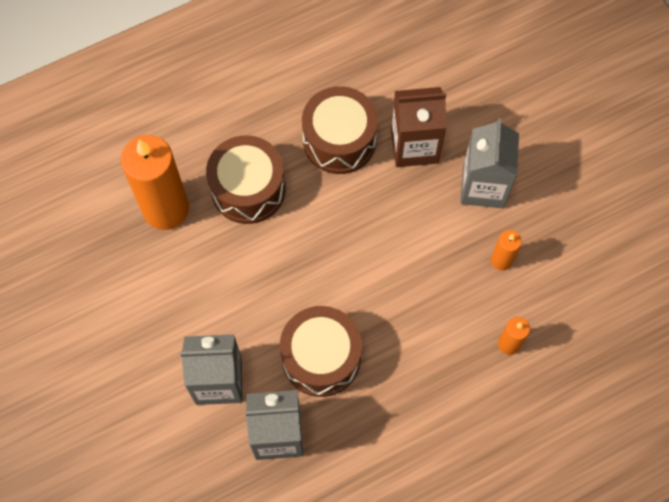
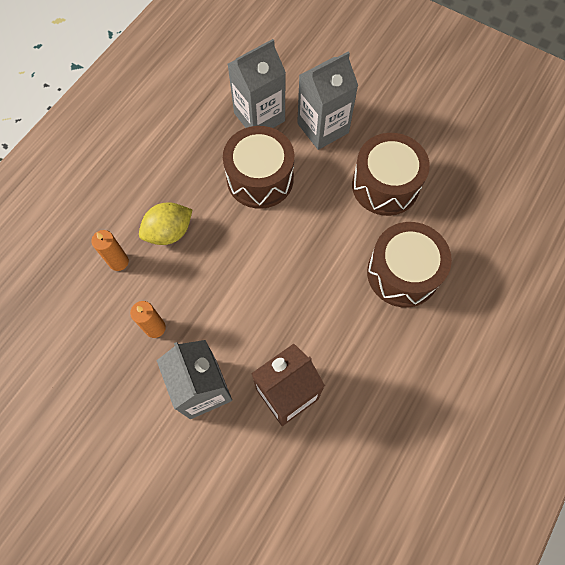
camera: 150 degrees right, 0 degrees up
(166, 209) = (453, 222): orange candle -> none
(339, 140) = (357, 360): brown drum -> brown drum (385, 185)
(444, 348) = (169, 232): none -> yellow lemon

